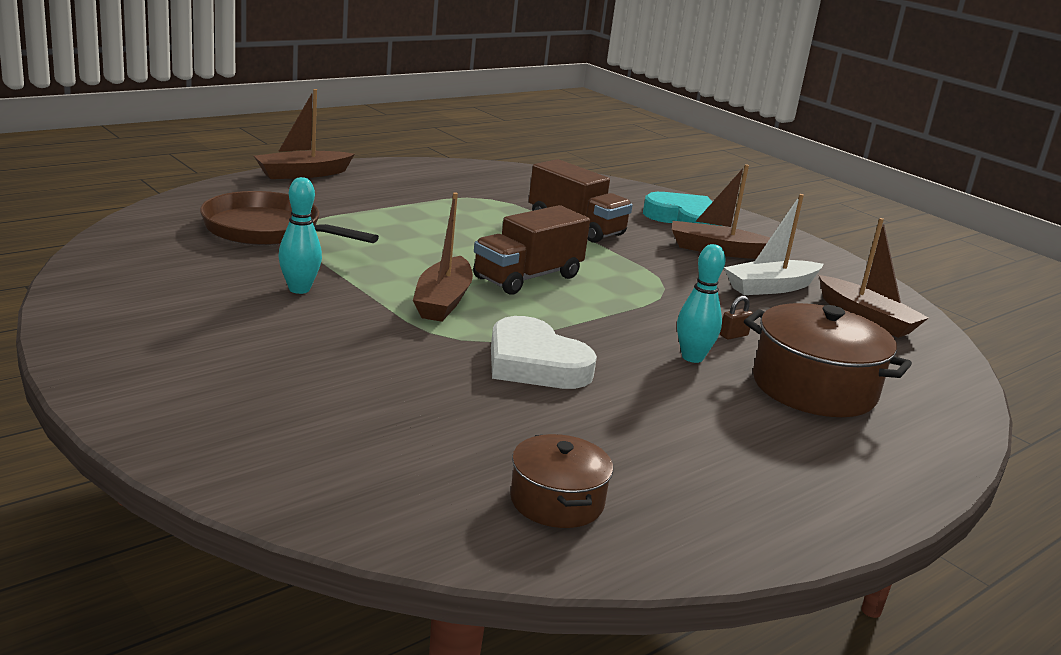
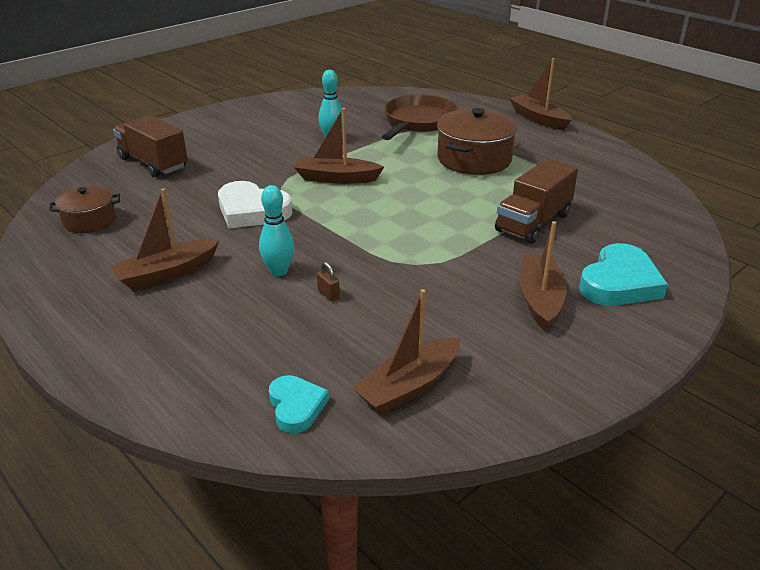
camera: 90 degrees right, 10 degrees up
(527, 277) = (397, 204): brown truck -> brown truck (153, 163)
(534, 363) = (252, 211): white heart -> white heart turned 105 degrees counterclockwise
(710, 429) = (167, 273): none -> brown boat
(770, 287) = (456, 326): white boat -> none
(814, 388) = (238, 328): brown pot -> brown pot (474, 159)
(920, 367) = (296, 407): none -> turquoise heart

